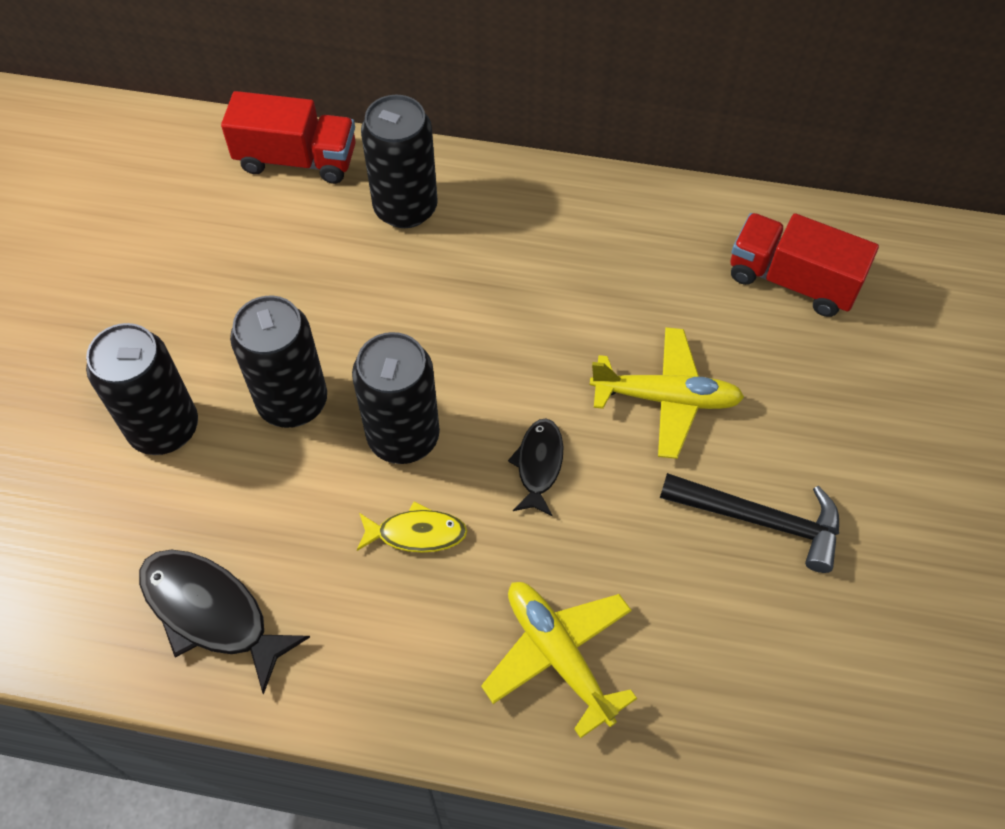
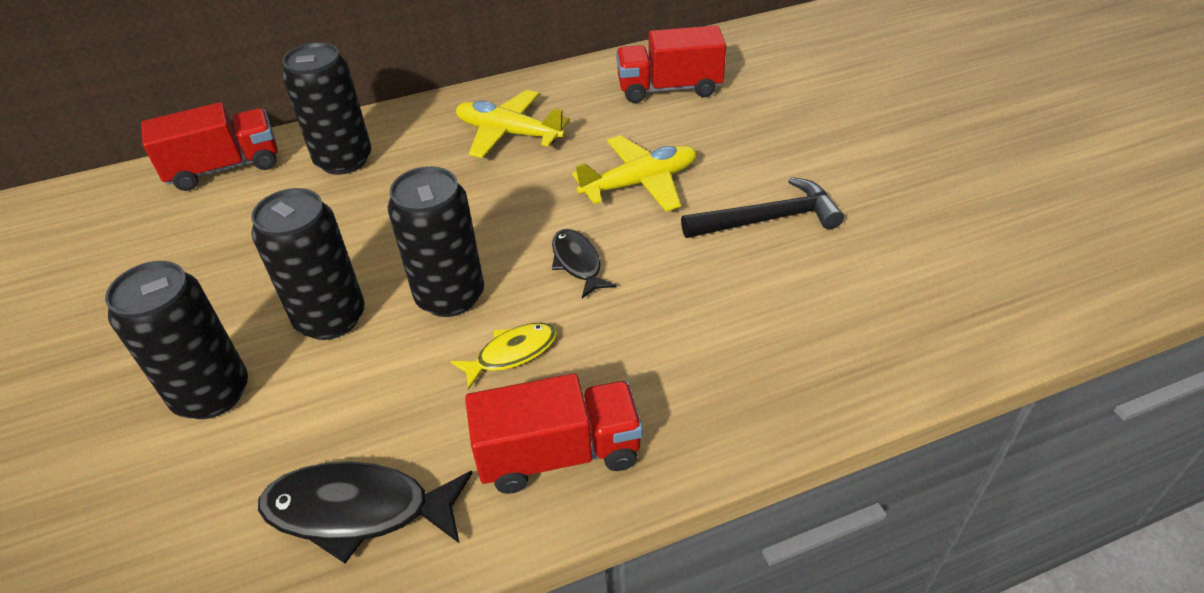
camera: 30 degrees left, 15 degrees down
(390, 660) = (559, 454): none -> red truck
(558, 655) = (697, 374): yellow plane -> yellow plane (509, 133)

